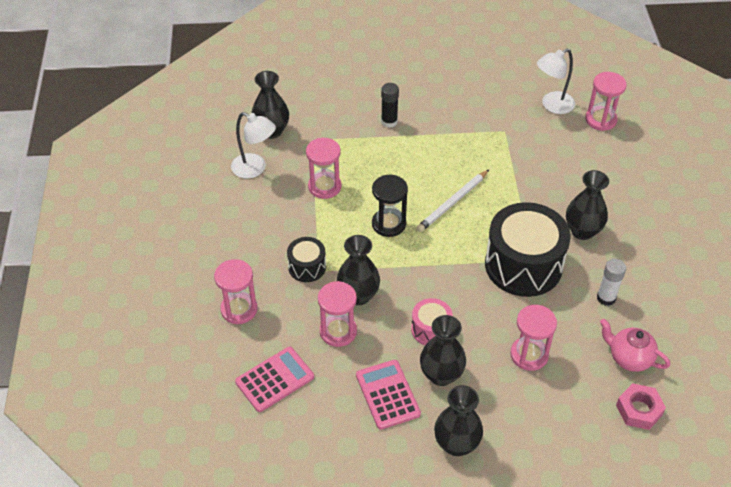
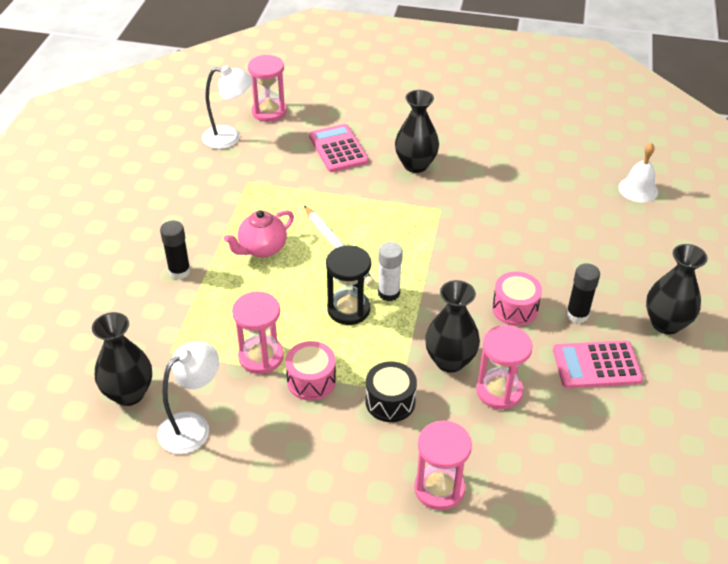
camera: 75 degrees left, 5 degrees down
(275, 379) = (559, 469): pink calculator -> pink calculator (338, 149)
(312, 219) = (311, 380): none -> pink drum
(441, 375) = (577, 315): black vase -> black glue stick
(523, 265) = (447, 217): black drum -> none
(529, 355) = (563, 243): pink hourglass -> none
(552, 105) = (229, 138): white lamp -> white lamp turned 75 degrees counterclockwise
(606, 298) = (505, 173): white glue stick -> white glue stick (389, 293)
(629, 358) = (579, 179): pink teapot -> pink teapot (262, 249)
(639, 410) = (638, 189): pink nut -> white bell

